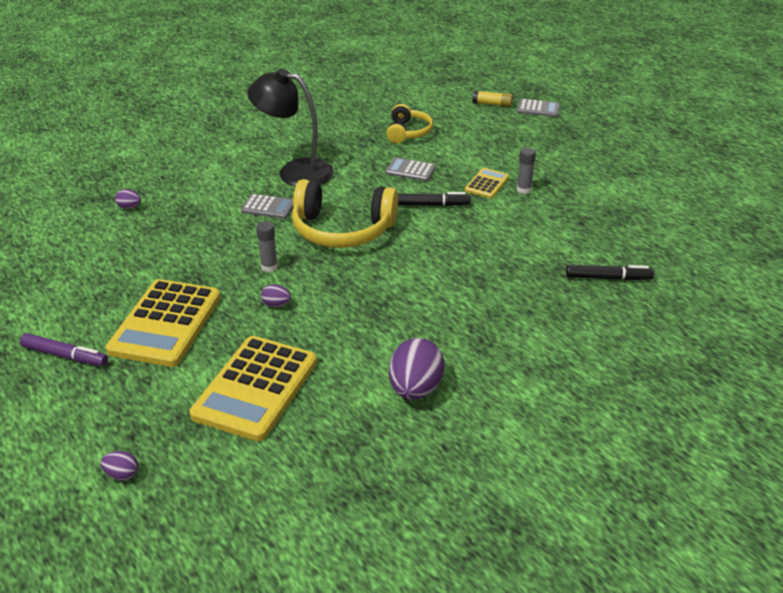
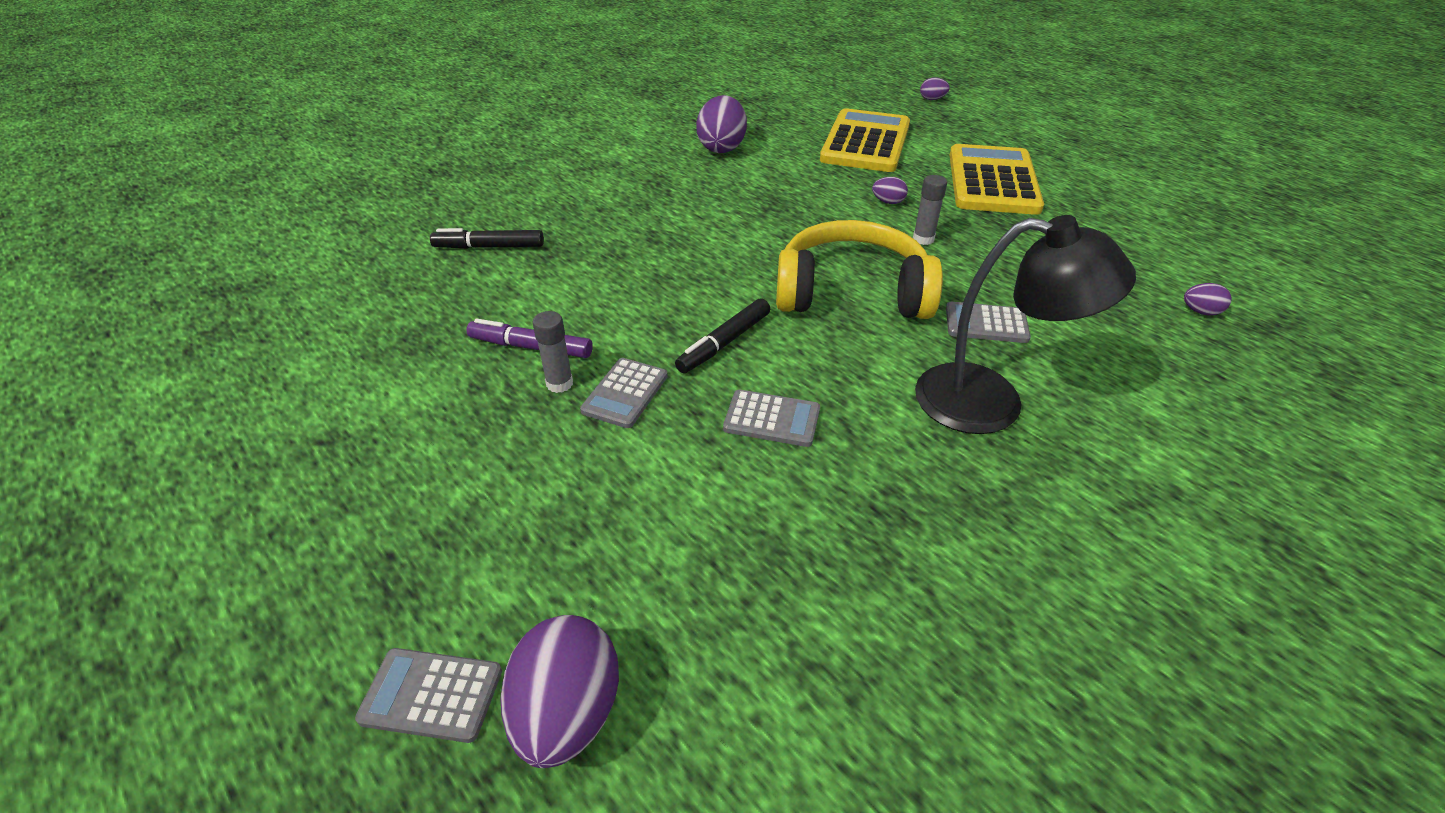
camera: 175 degrees right, 5 degrees up
(65, 356) = (1062, 155): purple marker -> purple marker (531, 347)
(408, 132) = (799, 546): yellow headphones -> none
(431, 205) = (724, 343): black marker -> black marker turned 45 degrees counterclockwise
(486, 184) = (625, 393): yellow calculator -> grey calculator
(492, 104) = (567, 713): yellow glue stick -> purple egg

